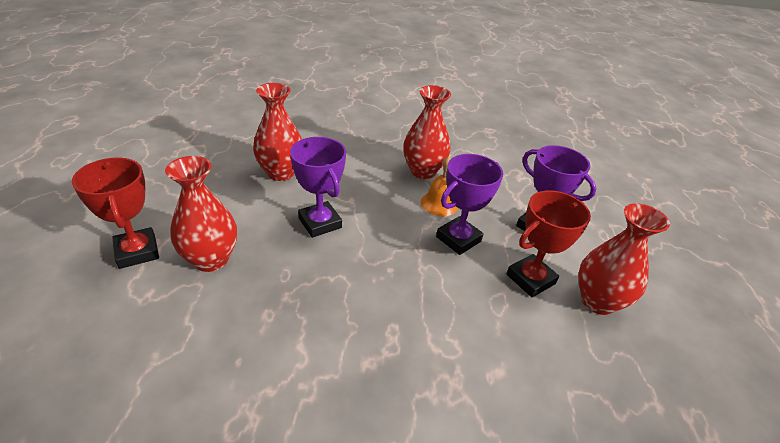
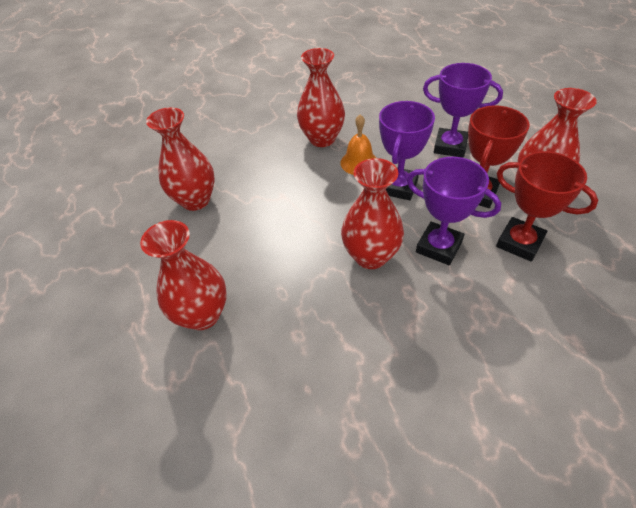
camera: 20 degrees left, 10 degrees up
(137, 252) = (124, 345): red trophy -> red trophy (519, 242)
(320, 223) = (272, 230): purple trophy -> purple trophy (439, 247)
(384, 283) = (370, 256): none -> red vase

